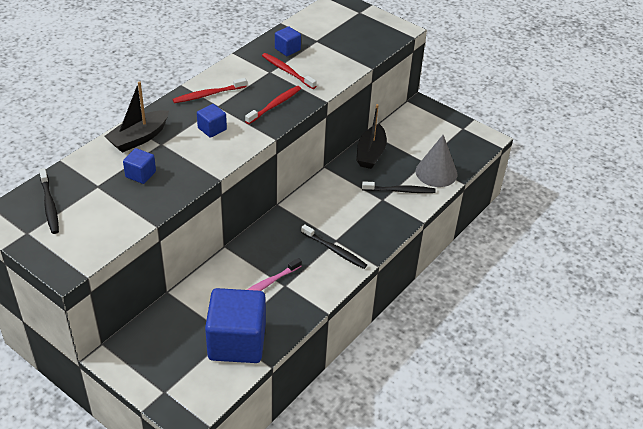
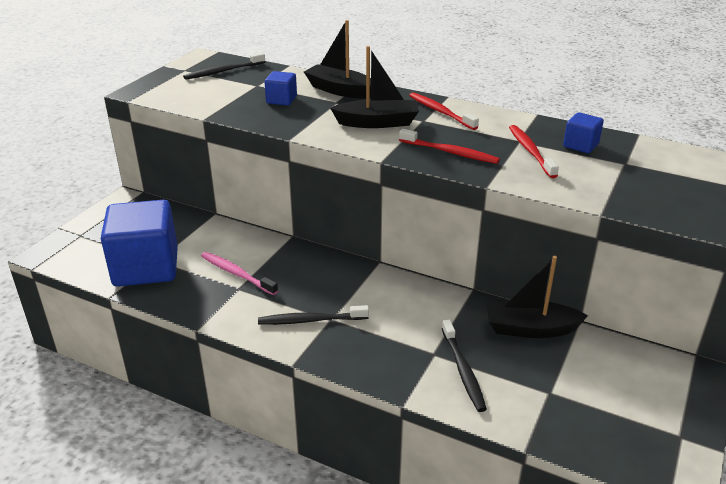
camera: 80 degrees right, 10 degrees down
(212, 129) = (377, 123): blue cube -> black boat
(287, 71) = (530, 151): red toothbrush -> red toothbrush turned 45 degrees counterclockwise
(335, 250) = (310, 320): black toothbrush -> black toothbrush turned 60 degrees clockwise
(436, 172) = (532, 409): grey cone -> none

